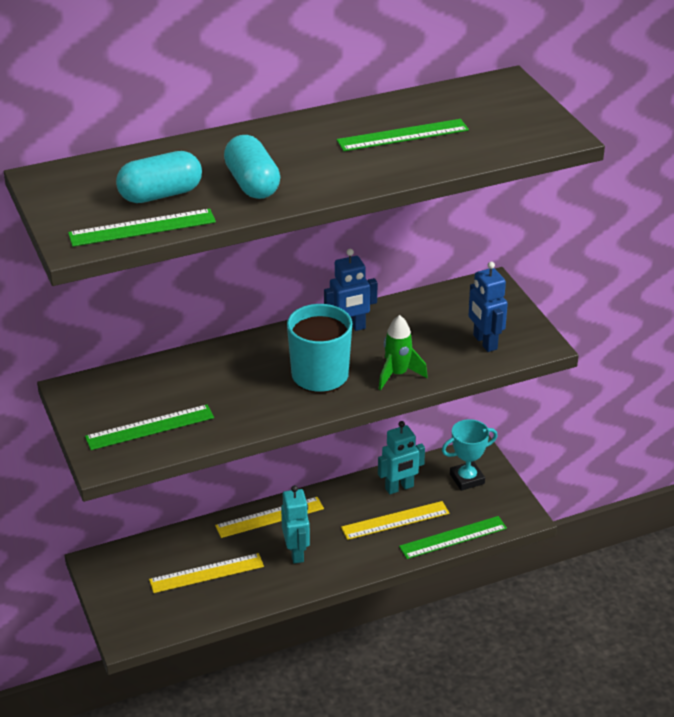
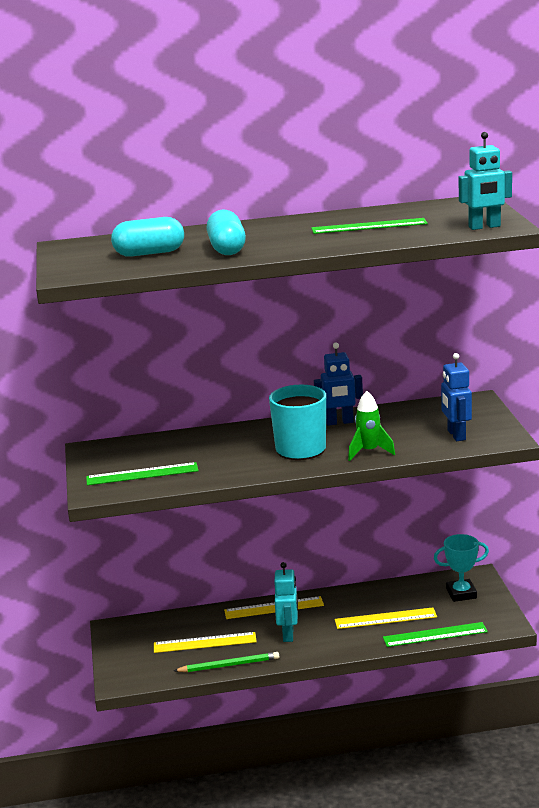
camera: 15 degrees right, 15 degrees down
(142, 228) = (123, 269): green ruler -> none
(243, 601) = (229, 665): none -> green pencil
(399, 488) = (397, 595): turquoise robot -> turquoise robot (484, 227)

